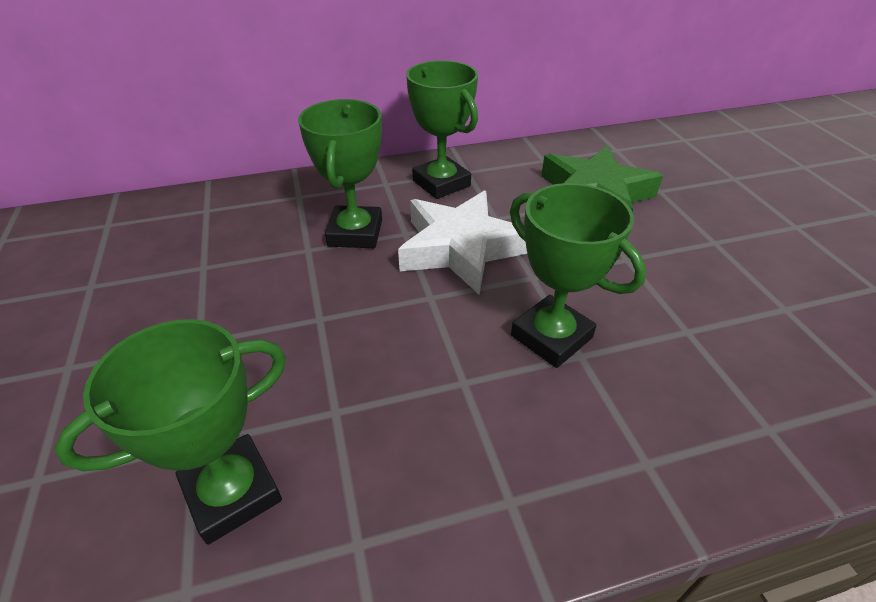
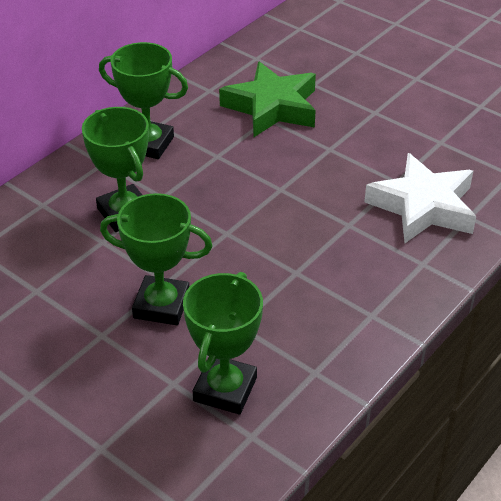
camera: 35 degrees left, 0 degrees up
(460, 248) = (214, 190): white star -> white star (423, 206)
(551, 336) = (323, 221): green trophy -> green trophy (161, 305)

